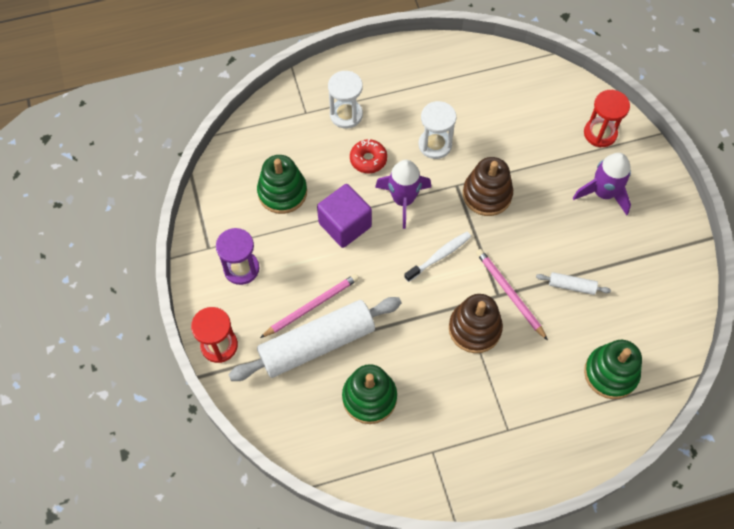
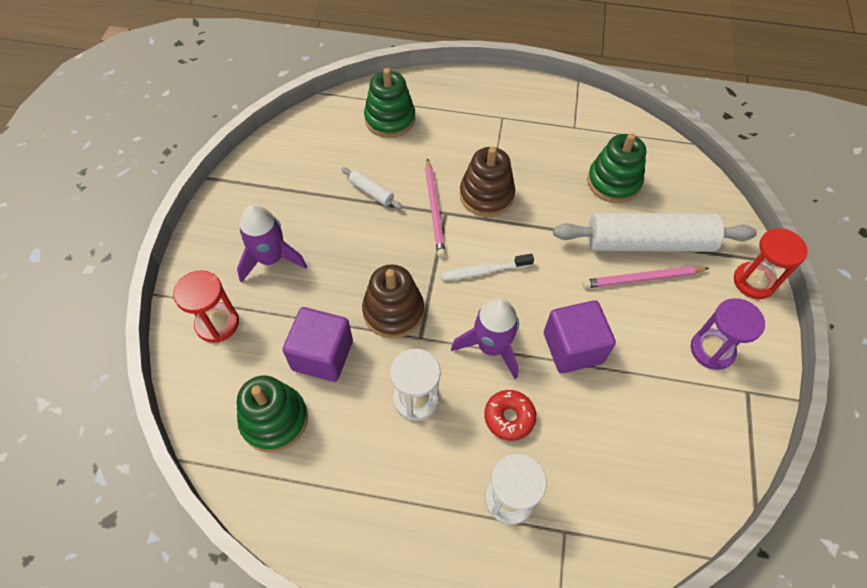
camera: 155 degrees left, 5 degrees down
(282, 192) = (636, 422): green stacking toy -> green stacking toy (274, 420)
(514, 144) = (322, 355): none -> purple cube

